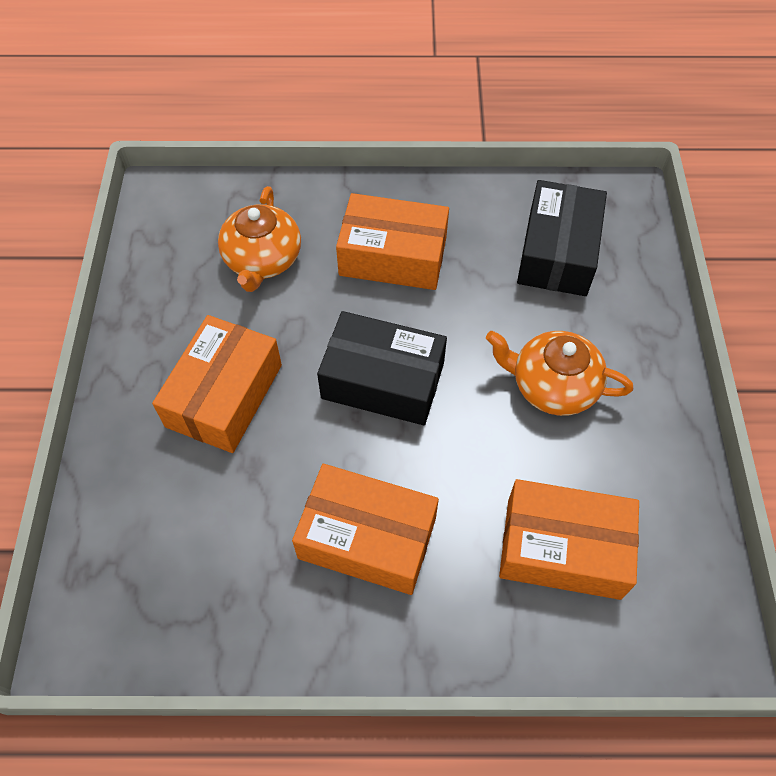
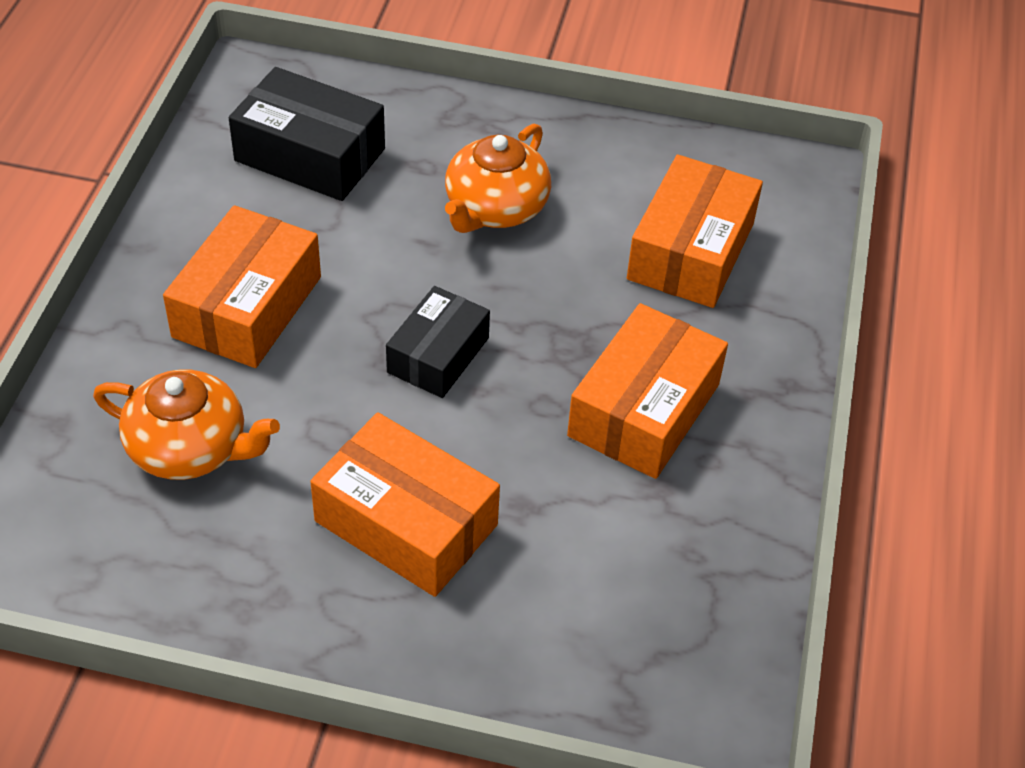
camera: 80 degrees left, 10 degrees down
(383, 380) = (438, 355): black box -> black box, size x0.67

